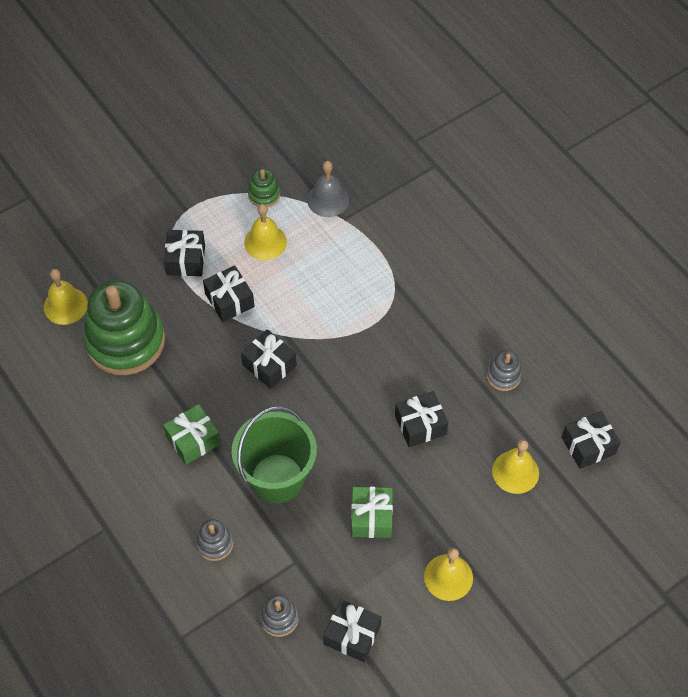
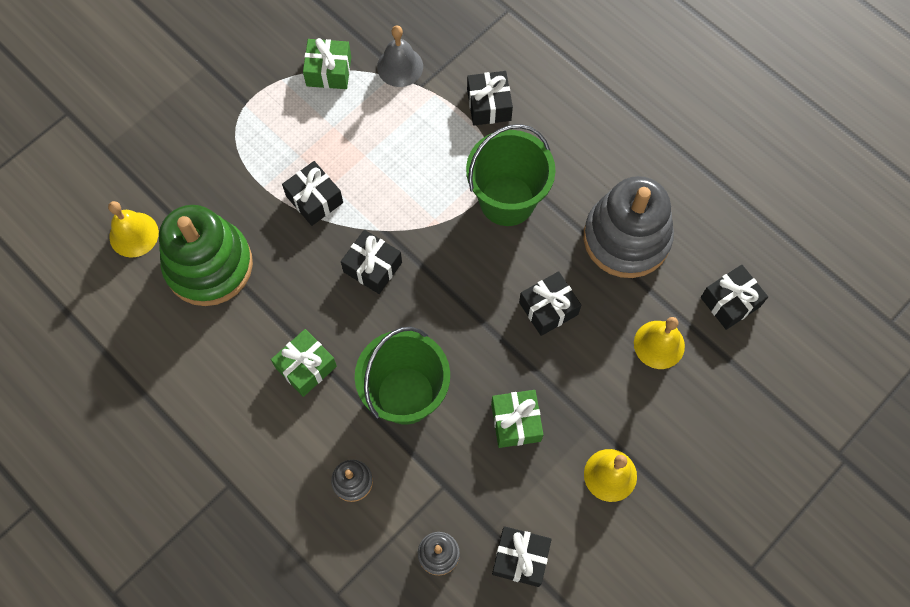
camera: 10 degrees left, 10 degrees up
(186, 260) = (257, 160): black gift -> black gift (489, 105)
(264, 194) = (329, 71): green stacking toy -> green gift
(265, 242) = (341, 126): yellow bell -> none
(401, 327) = (507, 200): none -> green bucket
(503, 376) = (626, 238): grey stacking toy -> grey stacking toy, size x2.31

